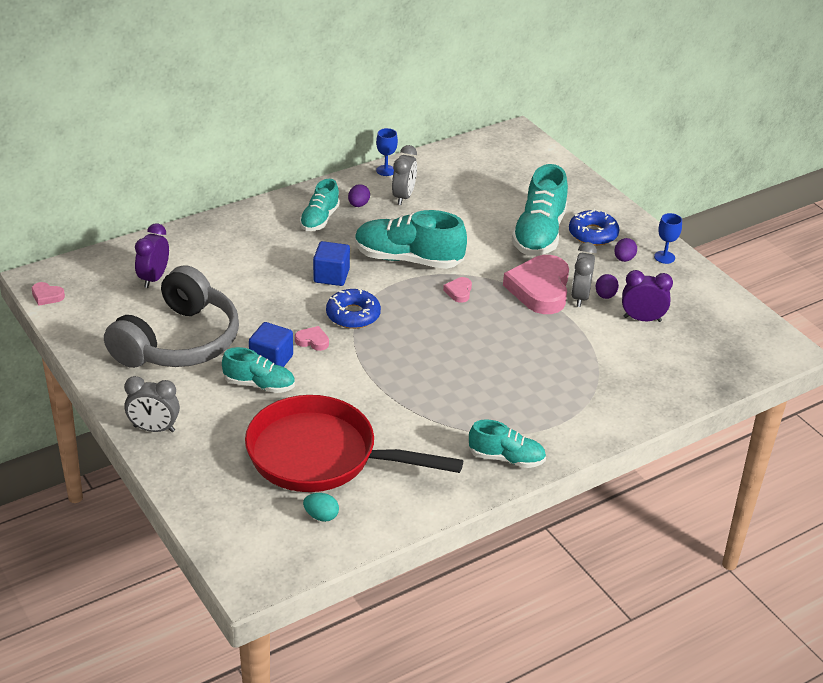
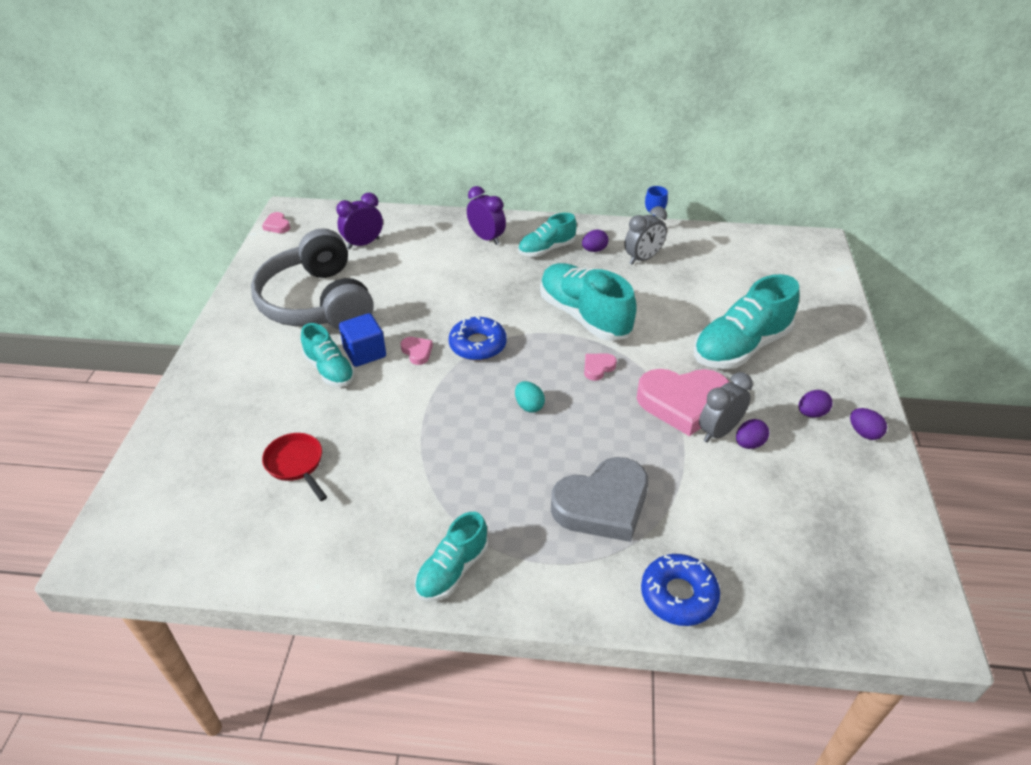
camera: 40 degrees right, 5 degrees up
(154, 429) = (210, 366): grey clock -> none
(178, 342) = (317, 302): grey headphones -> grey headphones turned 90 degrees clockwise
(320, 456) = (296, 464): red pan -> red pan, size x0.42
(321, 516) = (225, 525): turquoise egg -> turquoise egg (529, 406)
(331, 276) = (500, 301): blue cube -> none
(506, 458) = (452, 570): turquoise shoe -> turquoise shoe turned 75 degrees clockwise
(540, 289) = (683, 403): pink heart -> pink heart turned 135 degrees counterclockwise
(555, 375) = (602, 505): none -> grey heart
(593, 234) = (801, 371): blue donut -> blue donut (678, 595)
(642, 319) = (767, 491): purple clock -> purple clock (486, 238)
(664, 257) = (864, 433): blue goblet -> purple egg

